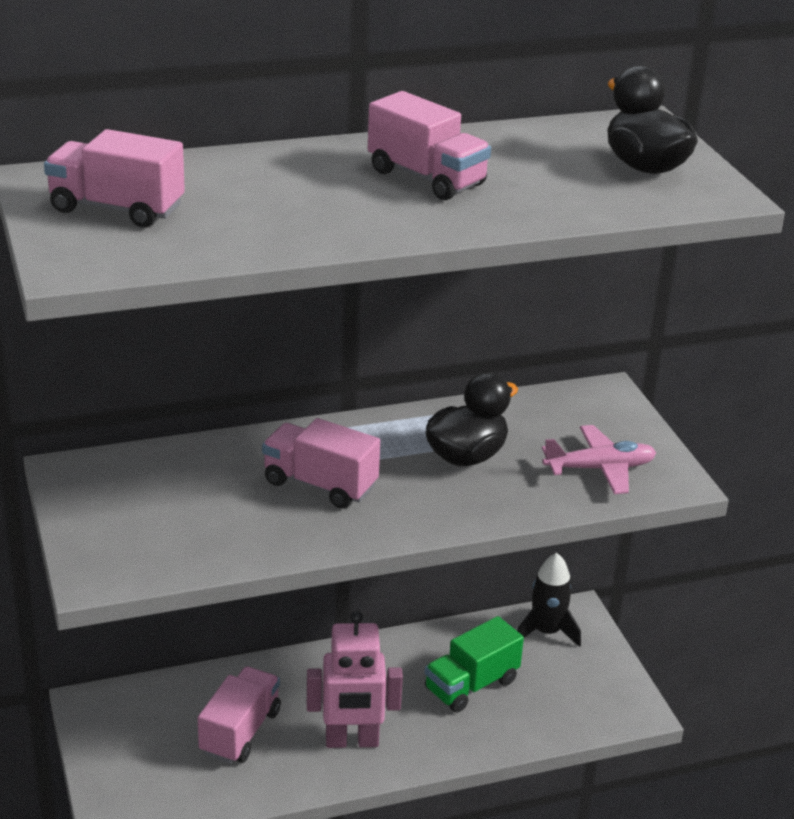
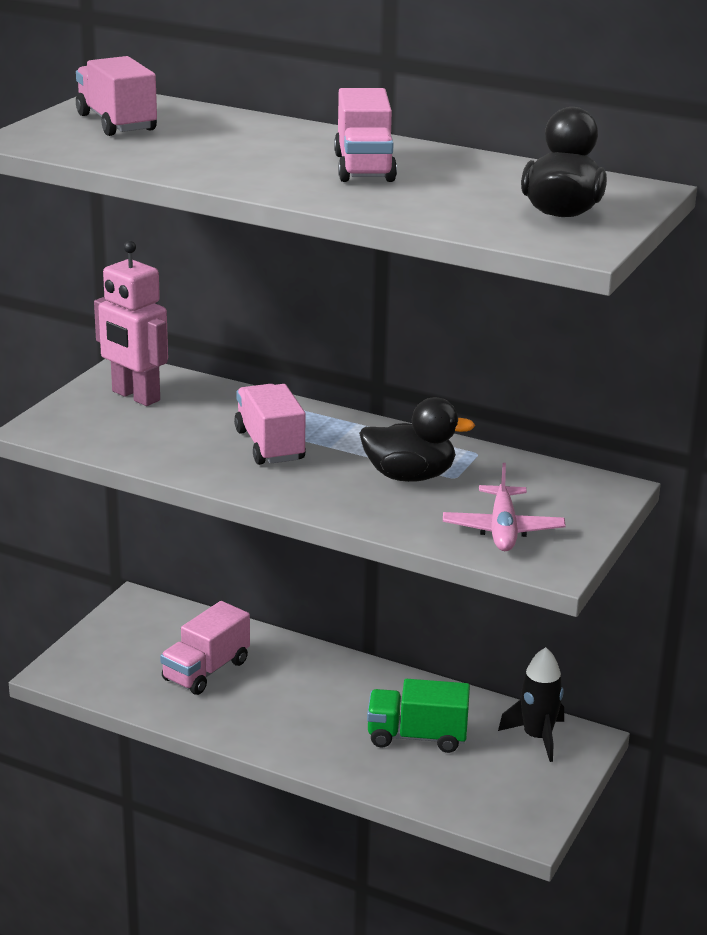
camera: 45 degrees right, 5 degrees down
(240, 732) = (206, 671): pink truck -> pink truck turned 150 degrees clockwise
(352, 741) = (272, 720): pink robot -> pink robot (135, 396)
(600, 469) = (502, 529): pink plane -> pink plane turned 60 degrees clockwise

